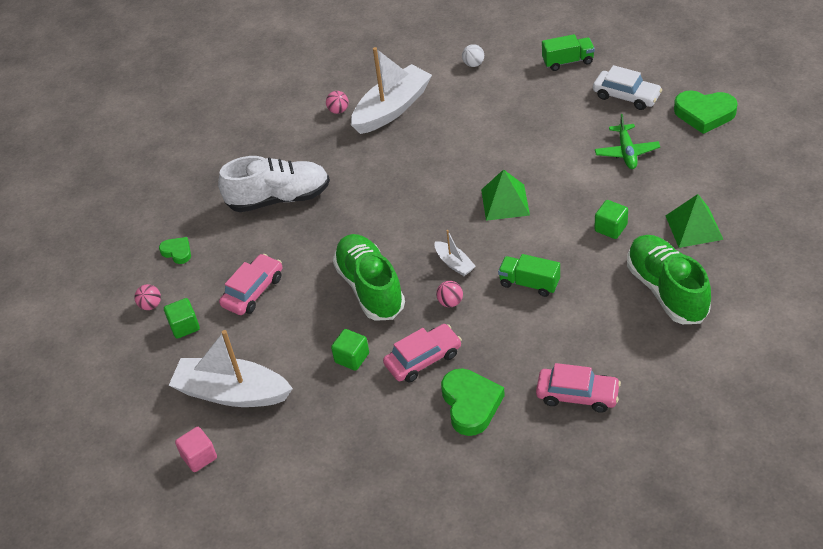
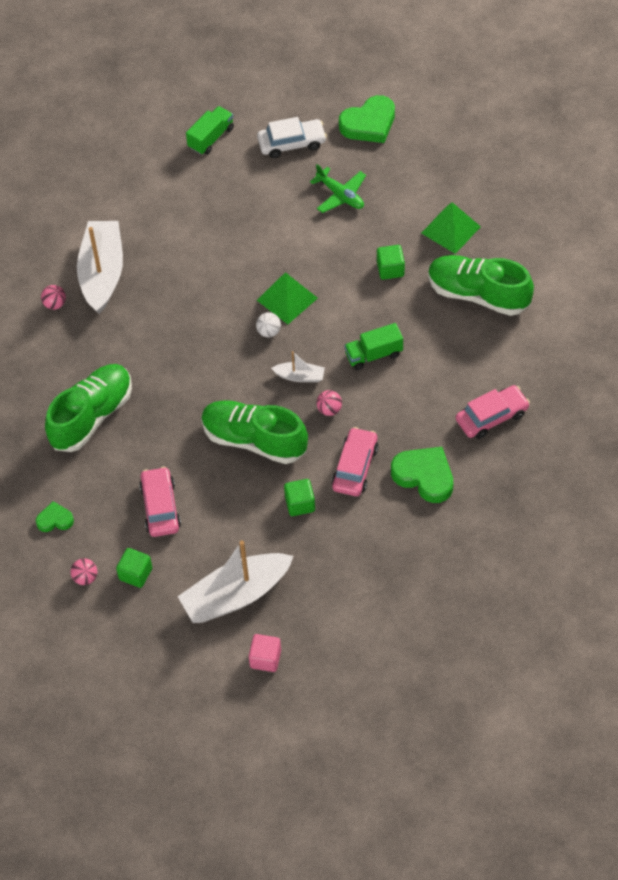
camera: 45 degrees left, 10 degrees up
(279, 198) = (91, 416): white shoe -> green shoe
(473, 64) = (130, 188): white ball -> white ball (269, 332)

